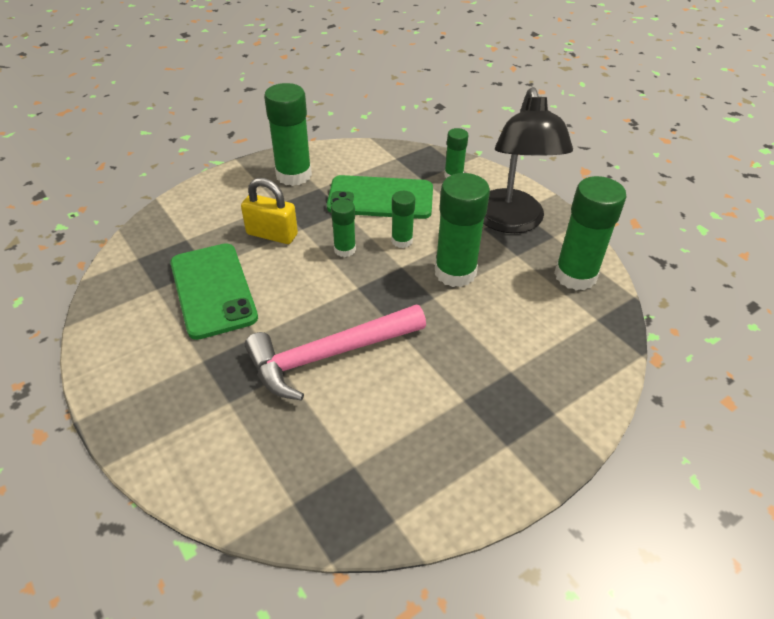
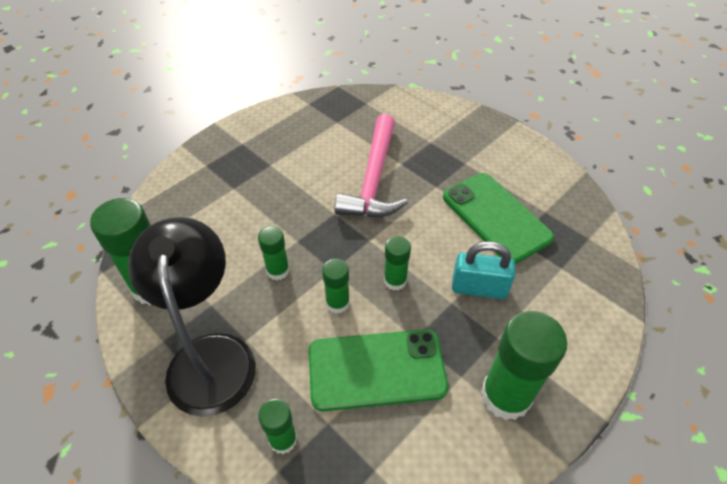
camera: 170 degrees right, 5 degrees up
(272, 234) = (479, 288): yellow padlock -> turquoise padlock
(329, 355) = (374, 179): pink hammer -> pink hammer turned 135 degrees clockwise
(455, 272) = (278, 271): green glue stick -> green glue stick, size x0.54

